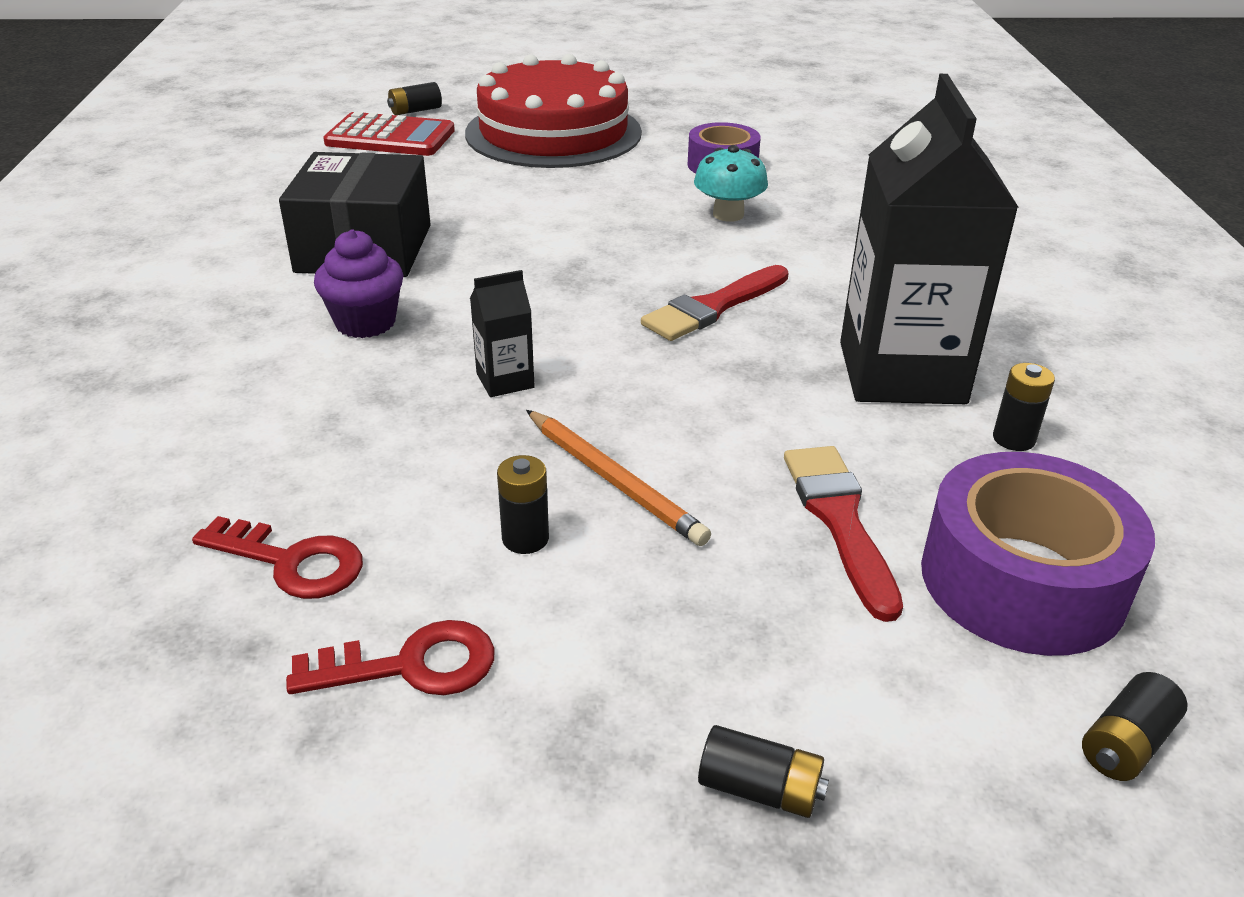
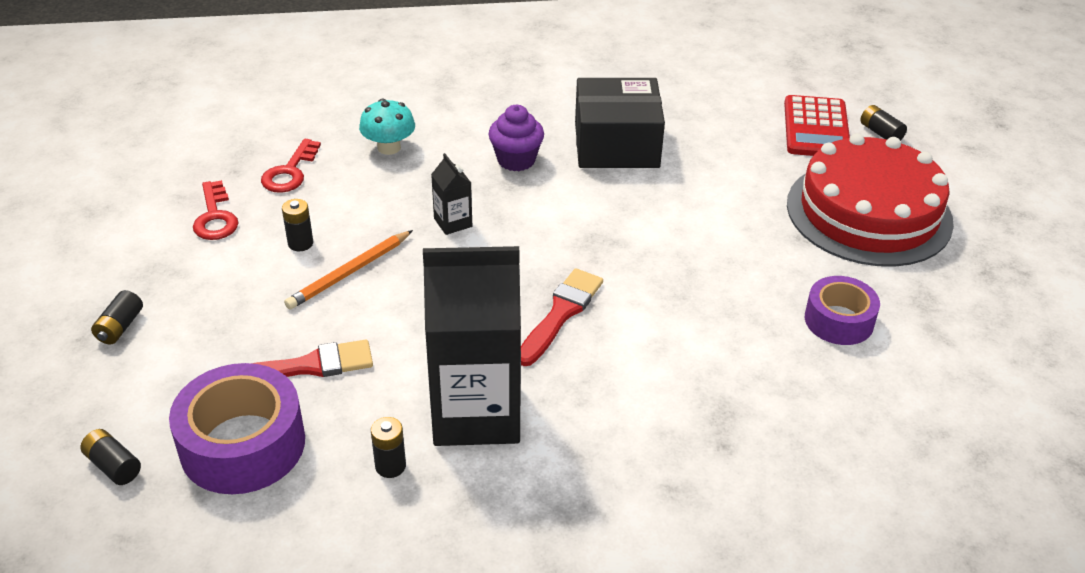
camera: 85 degrees right, 5 degrees up
(713, 307) = (561, 313): red brush -> red brush turned 75 degrees clockwise
(728, 214) = (729, 323): turquoise mushroom -> turquoise mushroom (389, 147)

